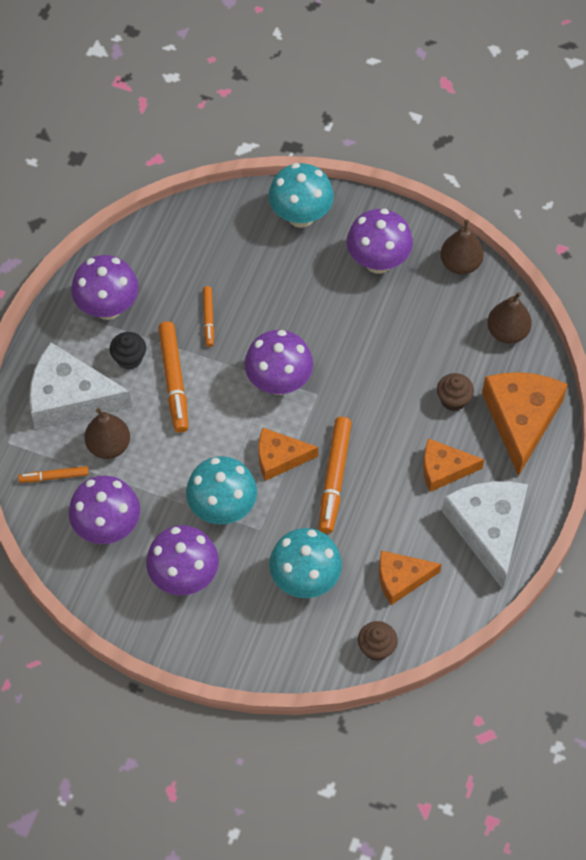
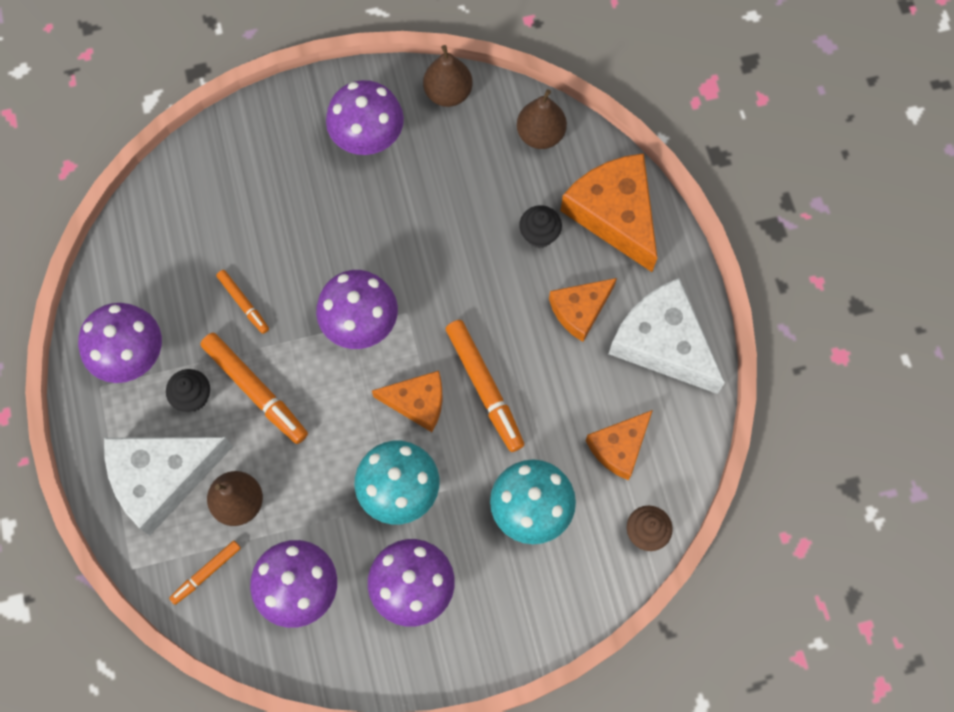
camera: 35 degrees left, 10 degrees up
(279, 458) = (417, 402): orange cheese -> orange cheese turned 135 degrees counterclockwise
(301, 216) = (259, 139): turquoise mushroom -> none
(453, 400) = (539, 235): brown cupcake -> black cupcake

